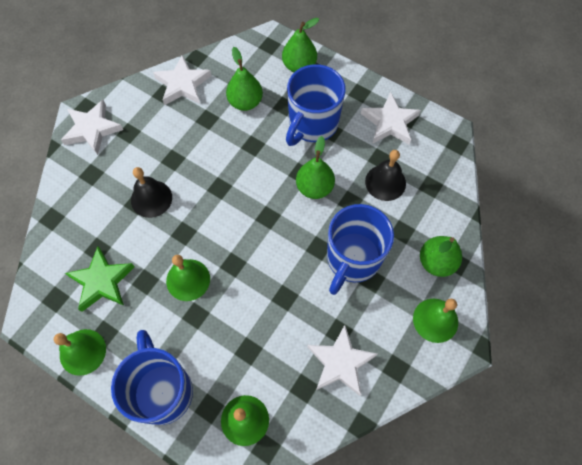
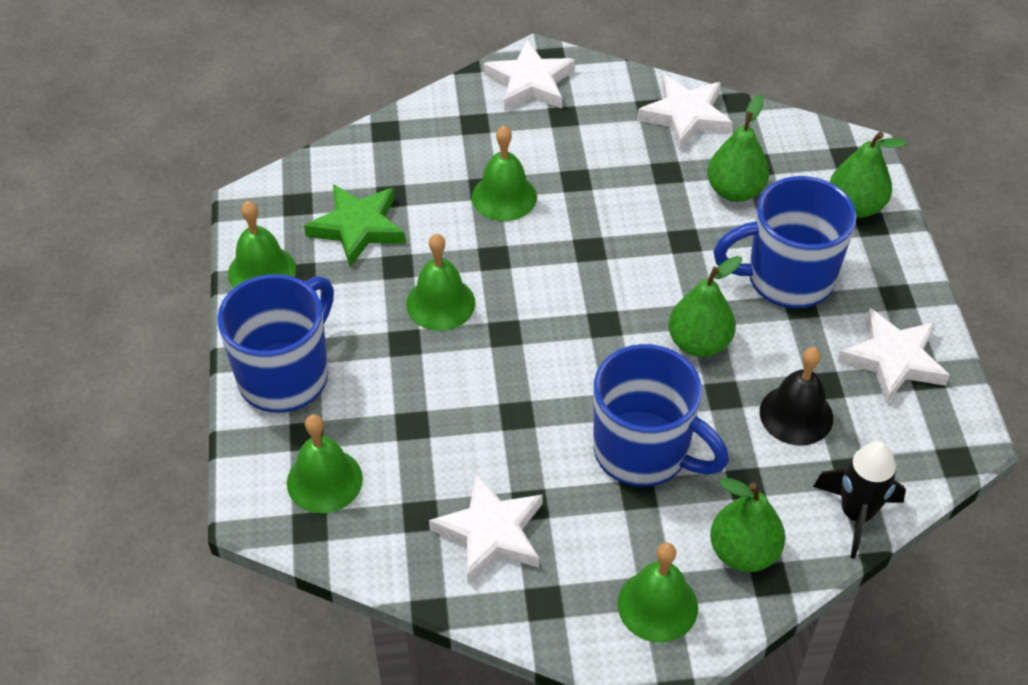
camera: 50 degrees right, 15 degrees down
(151, 198) = (504, 197): black bell -> green bell
(352, 259) = (644, 452): blue mug -> blue mug turned 135 degrees counterclockwise
(452, 203) = (856, 514): none -> black rocket

